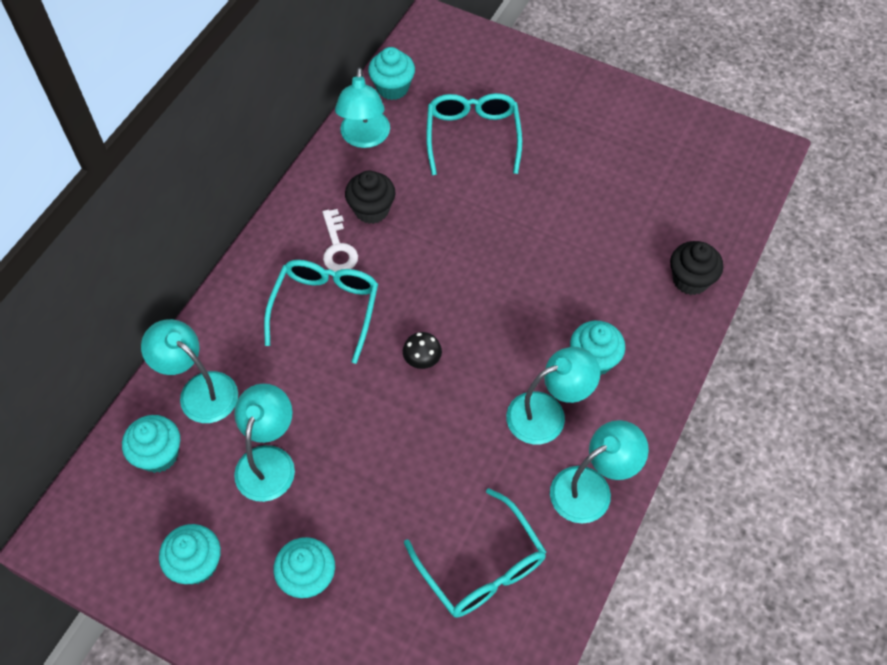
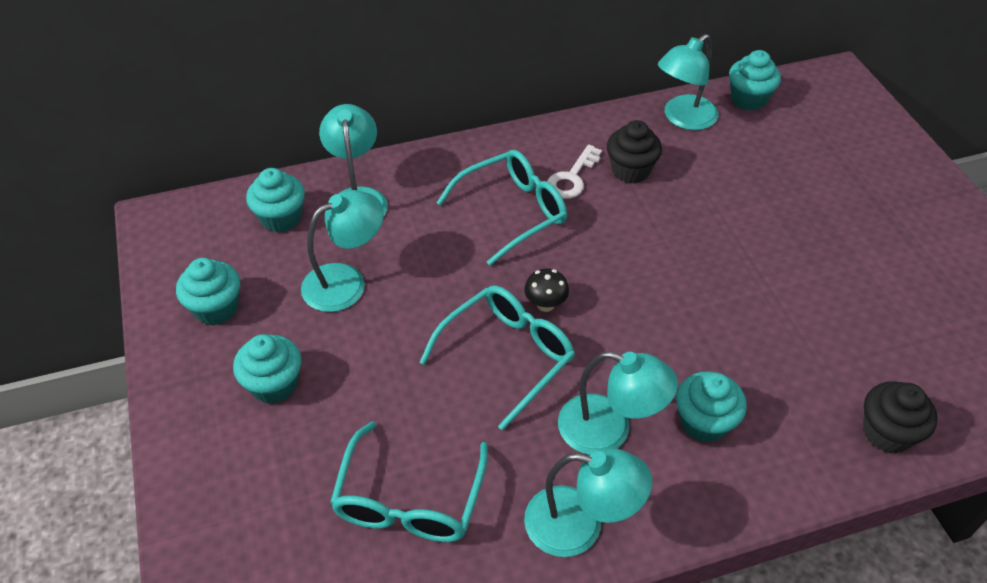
camera: 45 degrees right, 10 degrees down
(473, 136) = (783, 174): turquoise glasses -> turquoise glasses (507, 356)

